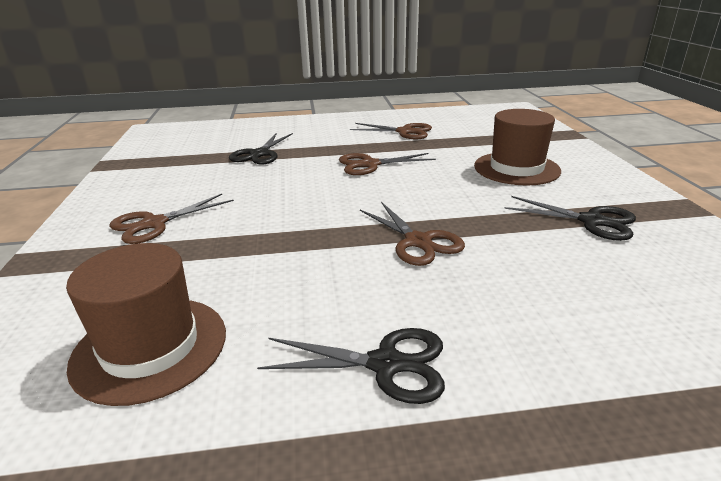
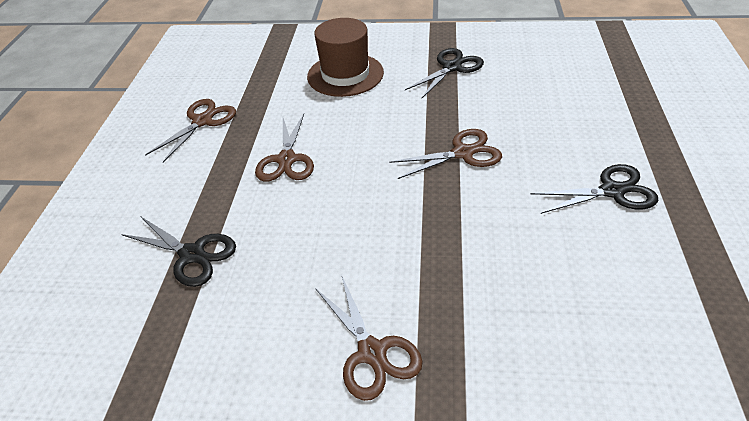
camera: 75 degrees left, 15 degrees up
(150, 347) = (600, 321): brown hat -> none
(386, 364) = (612, 191): black scissors -> black scissors turned 60 degrees clockwise

